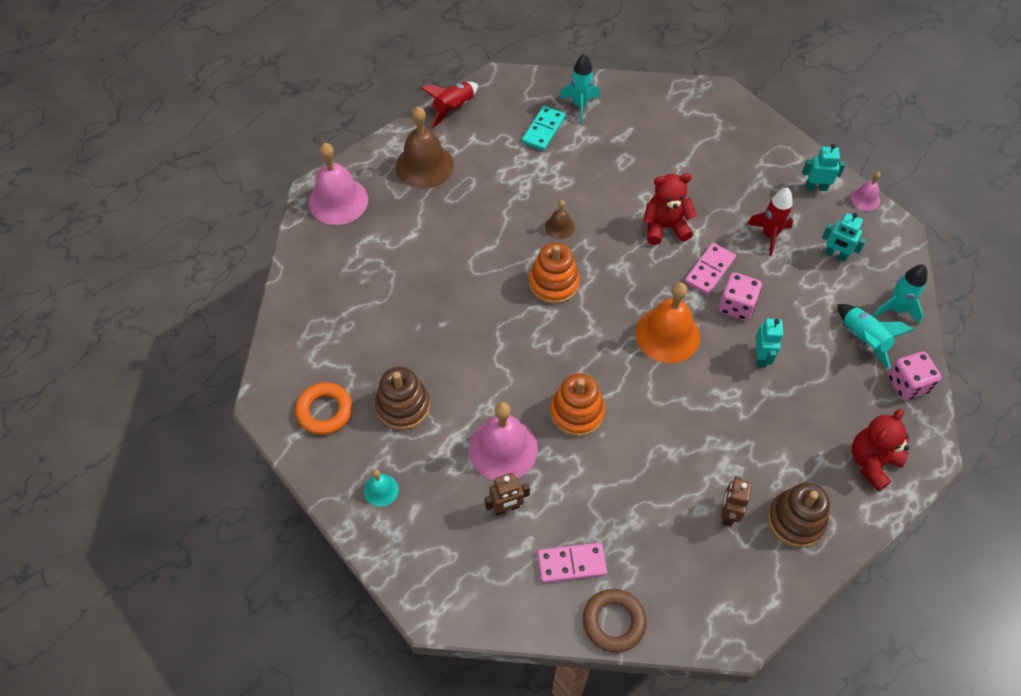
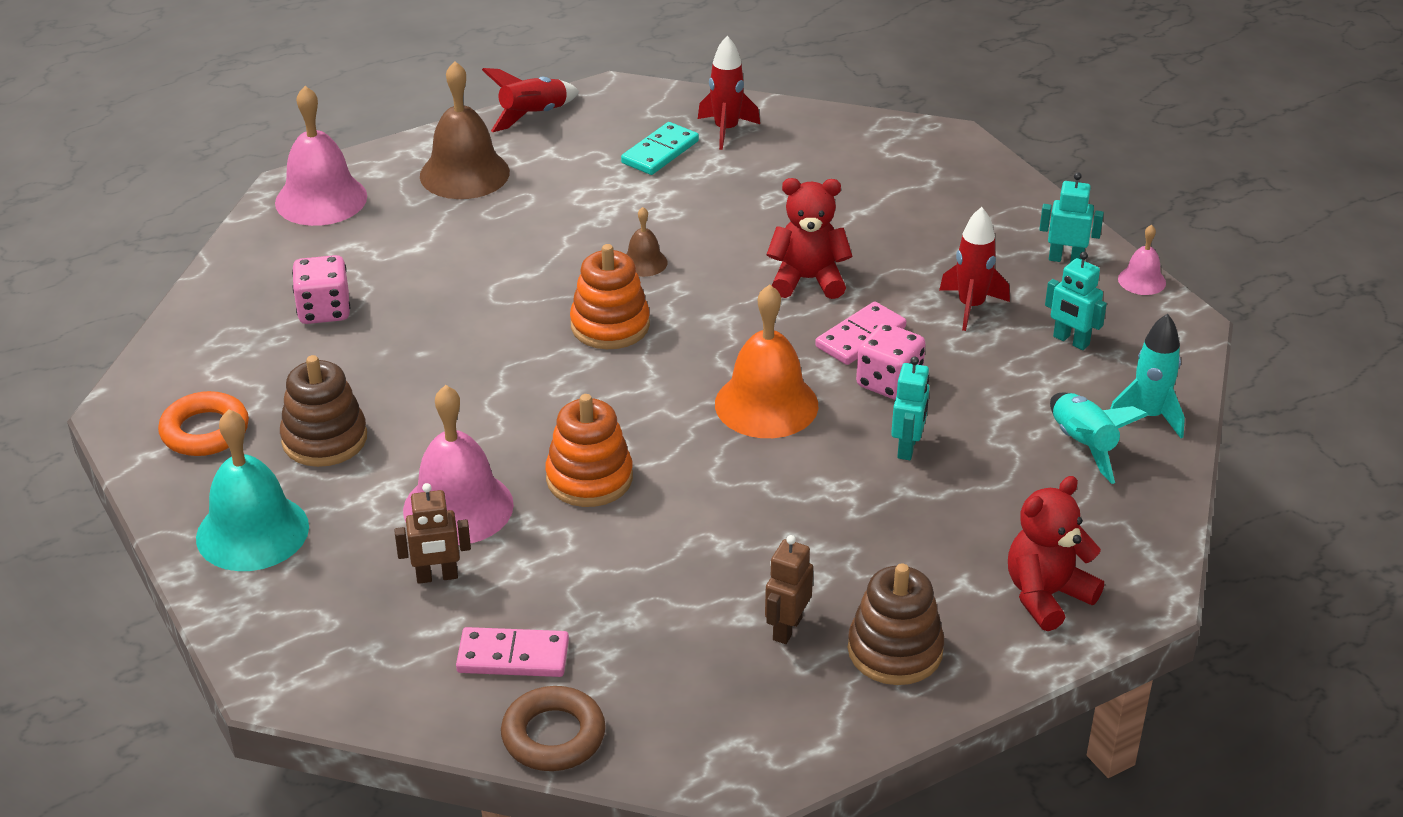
camera: 10 degrees right, 20 degrees down
(381, 490) = (252, 532): turquoise bell -> turquoise bell, size x2.03
(580, 105) = (726, 130): turquoise rocket -> red rocket
(907, 384) = (1138, 508): pink dice -> pink dice (324, 311)

